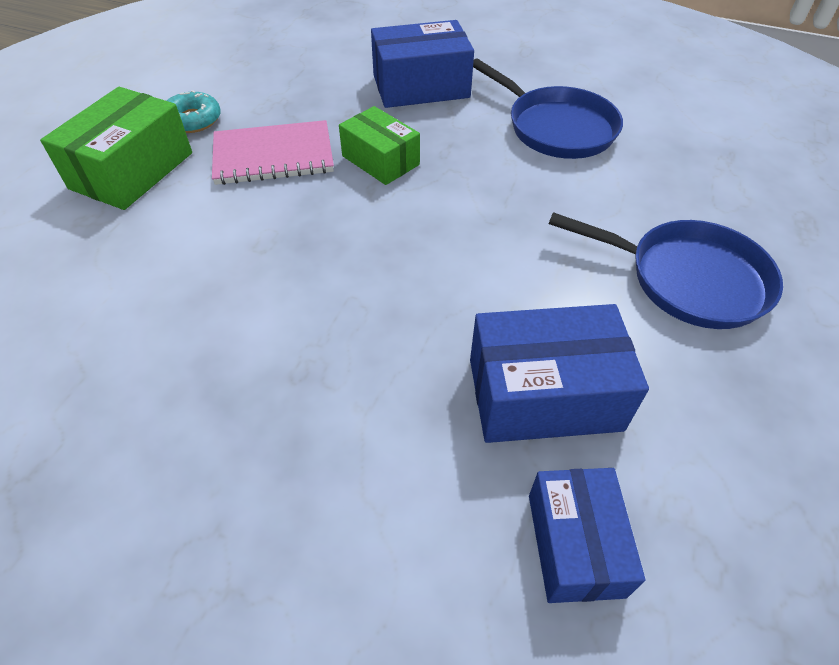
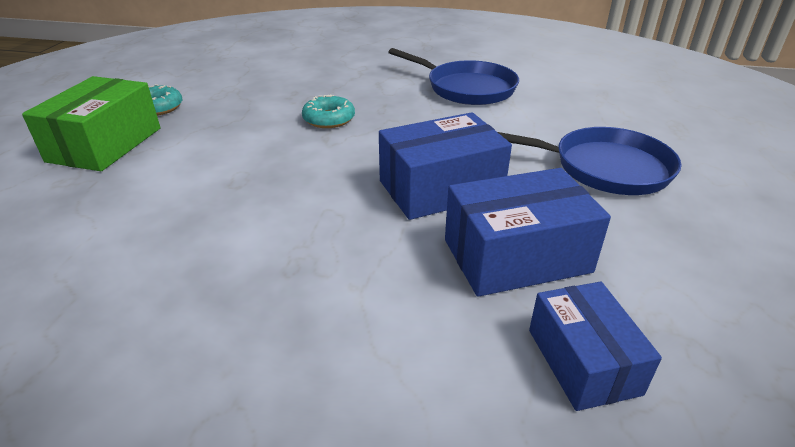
camera: 10 degrees left, 15 degrees down
(273, 156) = (235, 124): pink notebook -> none
(380, 160) = (329, 119): green box -> turquoise donut
(421, 86) = (350, 73): blue box -> blue box (441, 188)

